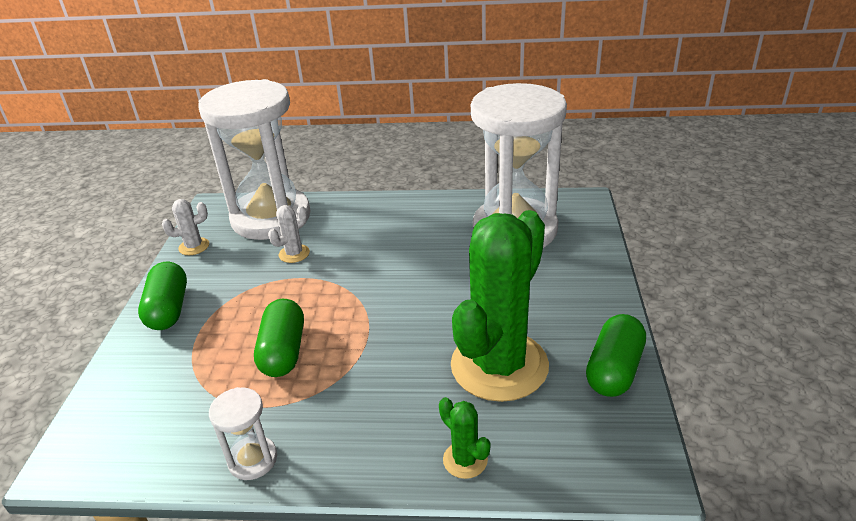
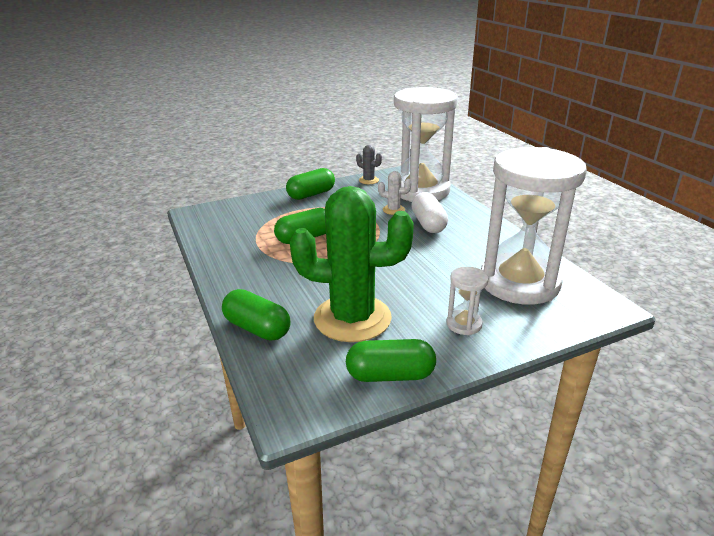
camera: 60 degrees right, 5 degrees down
(194, 246) = (368, 180): white cactus -> grey cactus
(252, 460) = (220, 258): white hourglass -> white hourglass (464, 324)
(353, 241) = (428, 224): none -> white capsule
(465, 460) = (257, 328): green cactus -> green capsule

